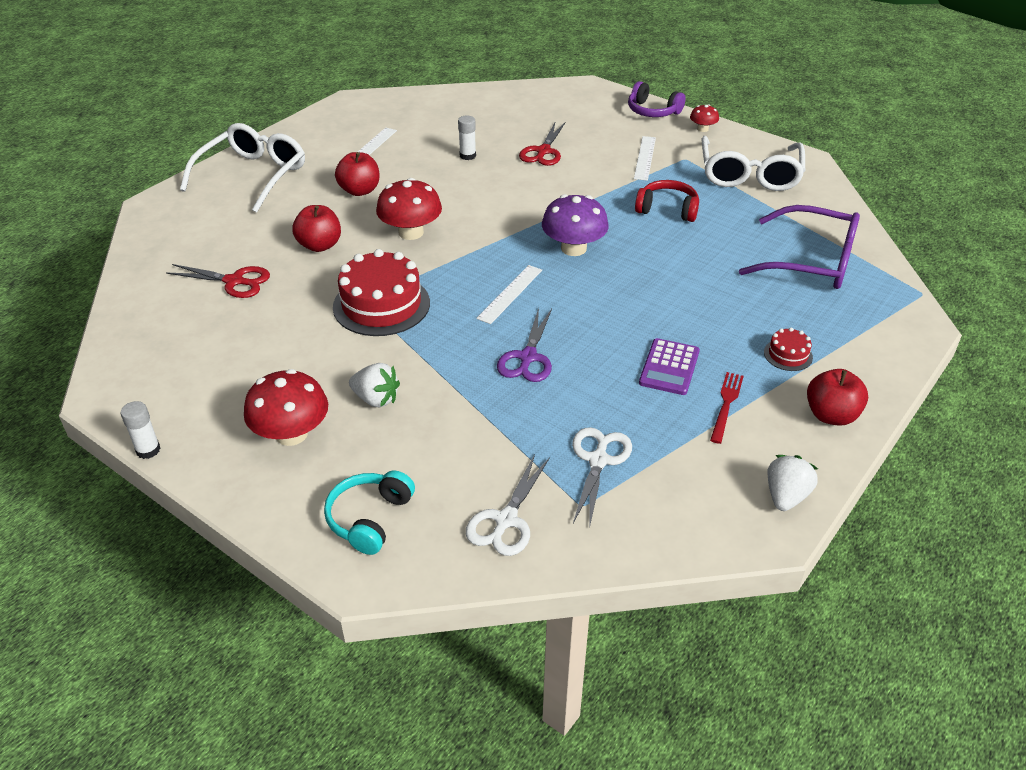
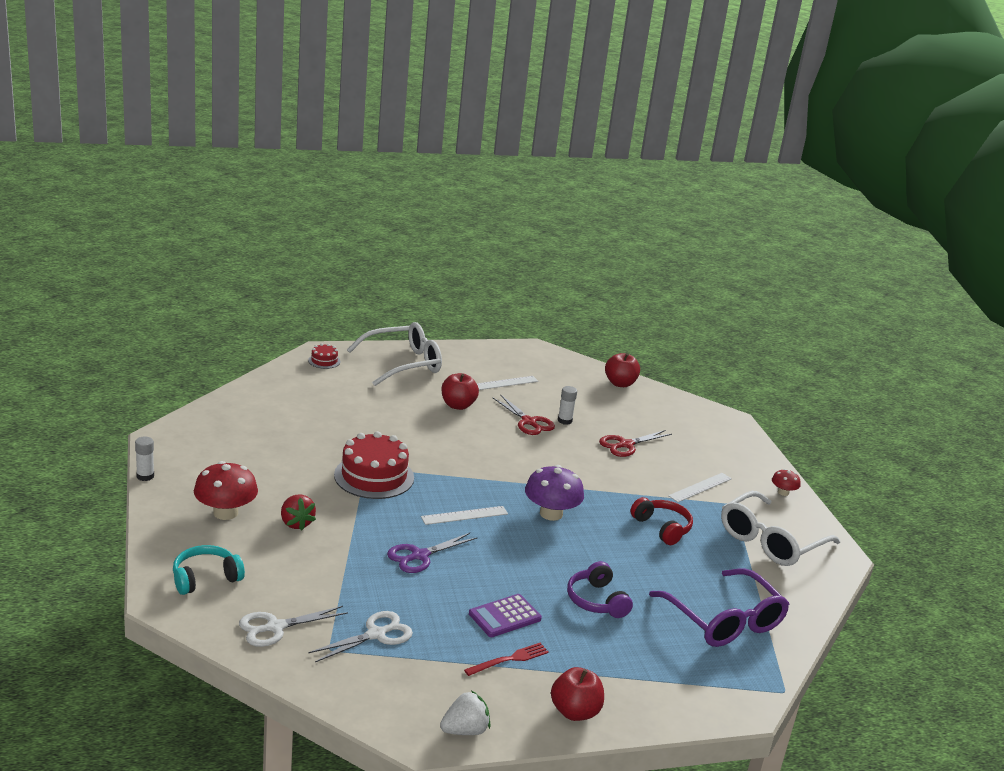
camera: 35 degrees right, 15 degrees down
(234, 281) = (307, 417): red scissors -> red scissors (528, 422)
(320, 245) = (386, 424): red apple -> red apple (620, 383)
(376, 399) = (296, 523): white strawberry -> red strawberry
(411, 232) = (454, 446): red mushroom -> none
(652, 111) = (759, 461): purple headphones -> purple headphones (596, 600)
(788, 355) = (604, 661): red cake -> red cake (324, 361)

